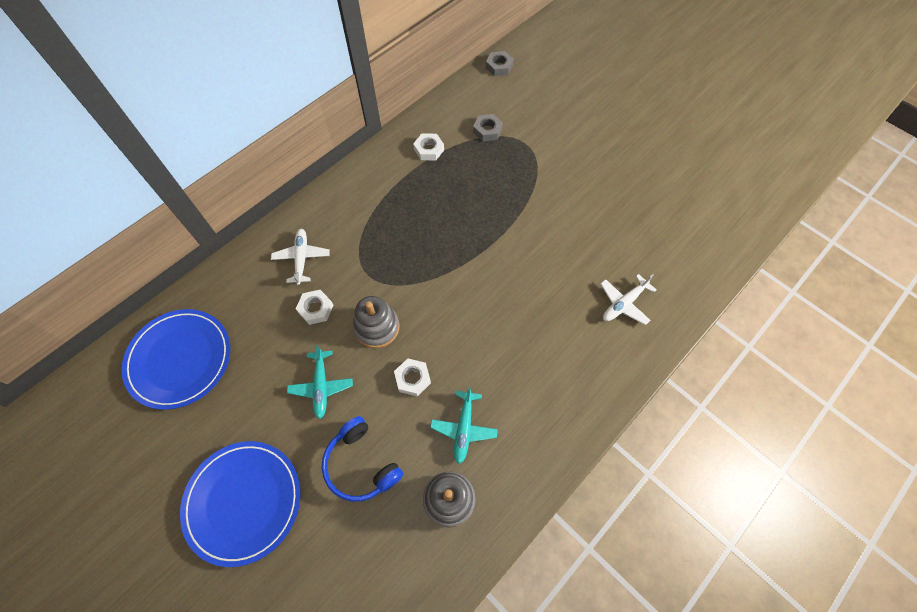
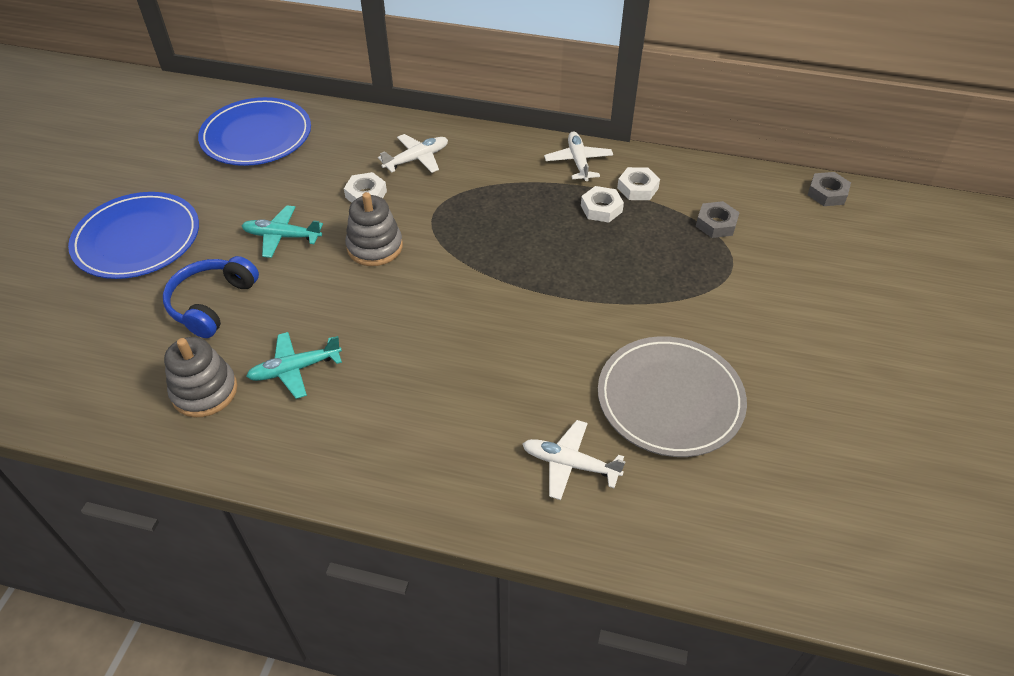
camera: 60 degrees right, 15 degrees down
(321, 386) = (282, 236): turquoise plane -> turquoise plane turned 45 degrees clockwise
(380, 166) = (578, 162): none -> white plane
(412, 379) = (331, 301): white nut -> white nut (601, 208)
(604, 230) = (670, 399): none -> grey plate

